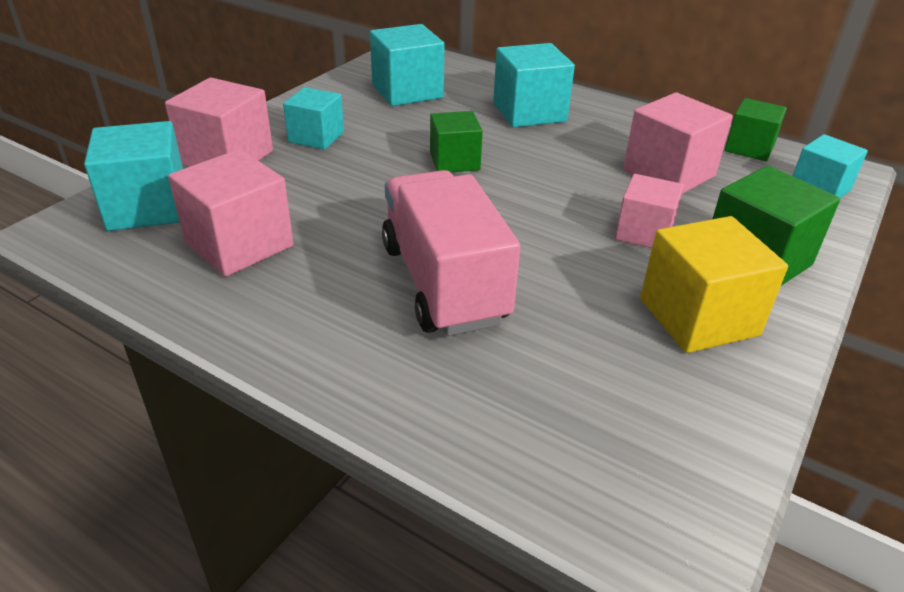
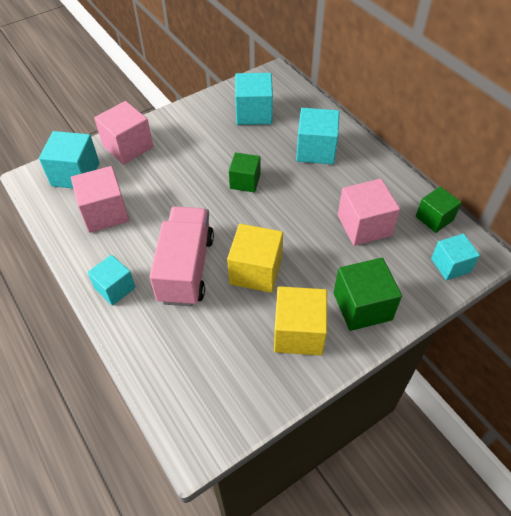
camera: 25 degrees right, 15 degrees up
(316, 137) = (181, 141): turquoise cube -> turquoise cube (115, 288)
(561, 258) = (256, 271): none -> yellow cube
(644, 233) = (313, 267): pink cube -> none

